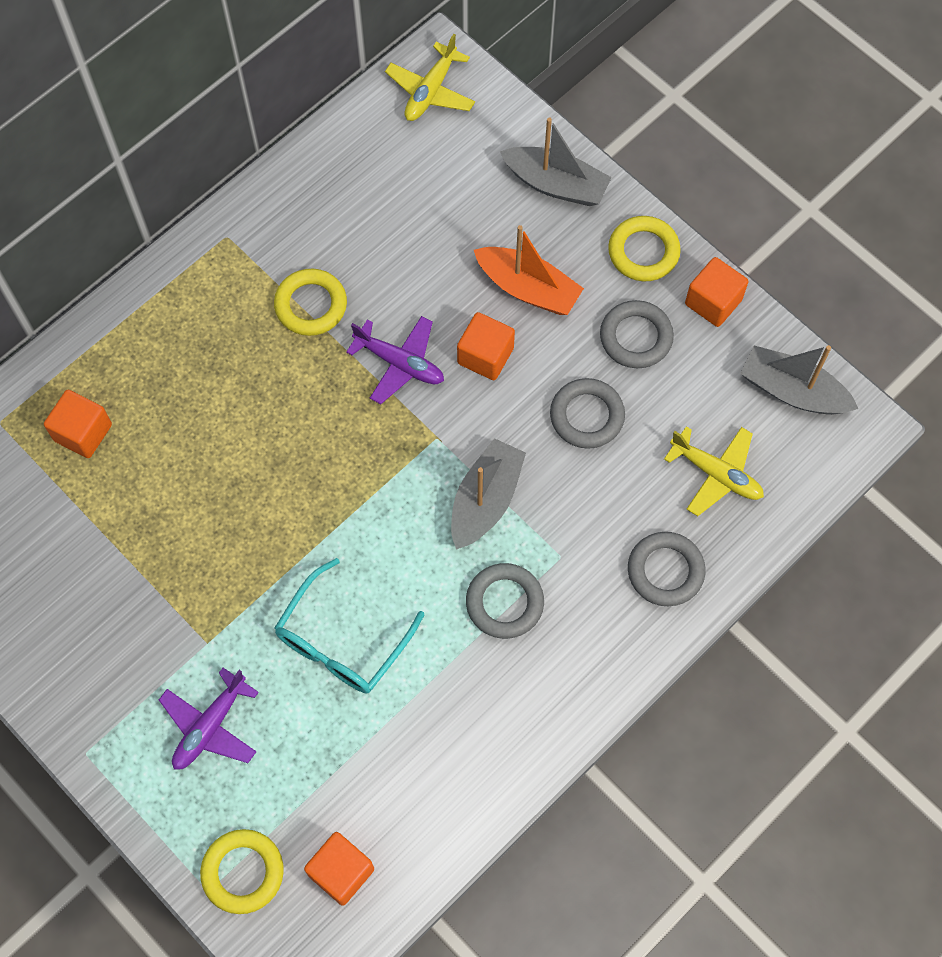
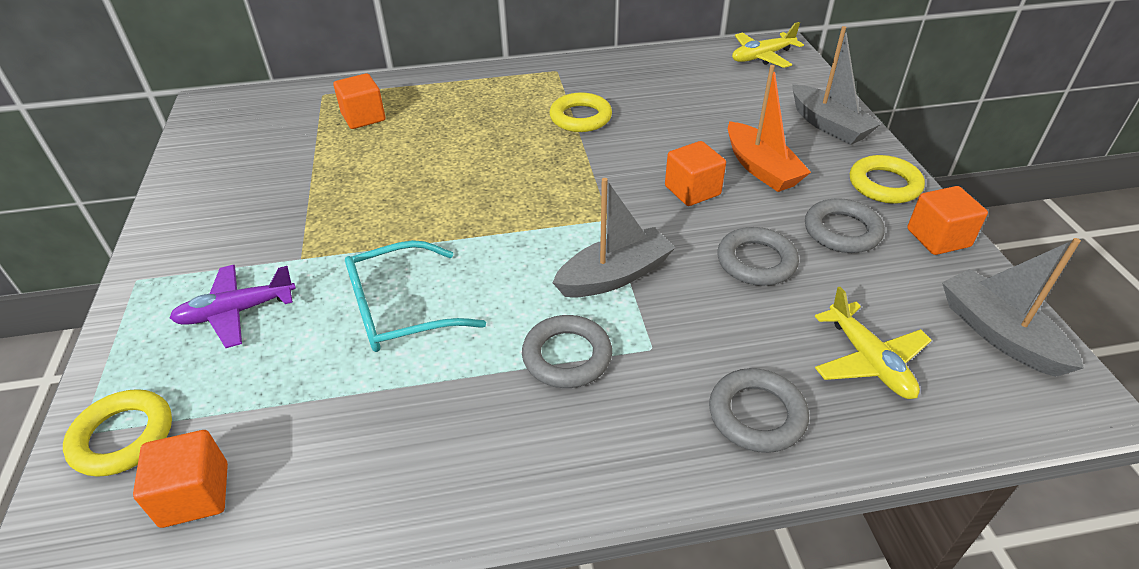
camera: 35 degrees right, 25 degrees down
(400, 363) = (618, 168): purple plane -> none

